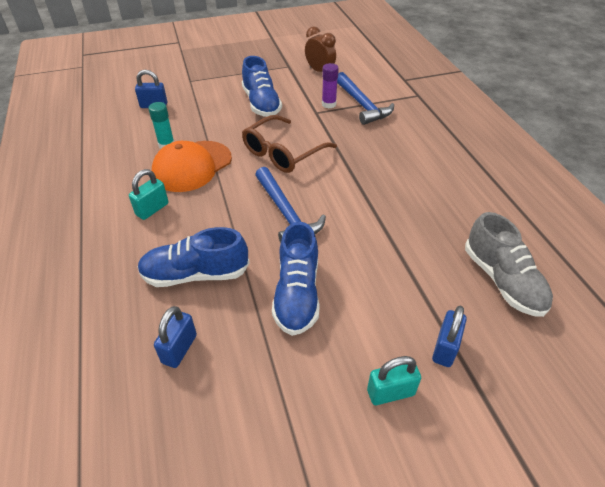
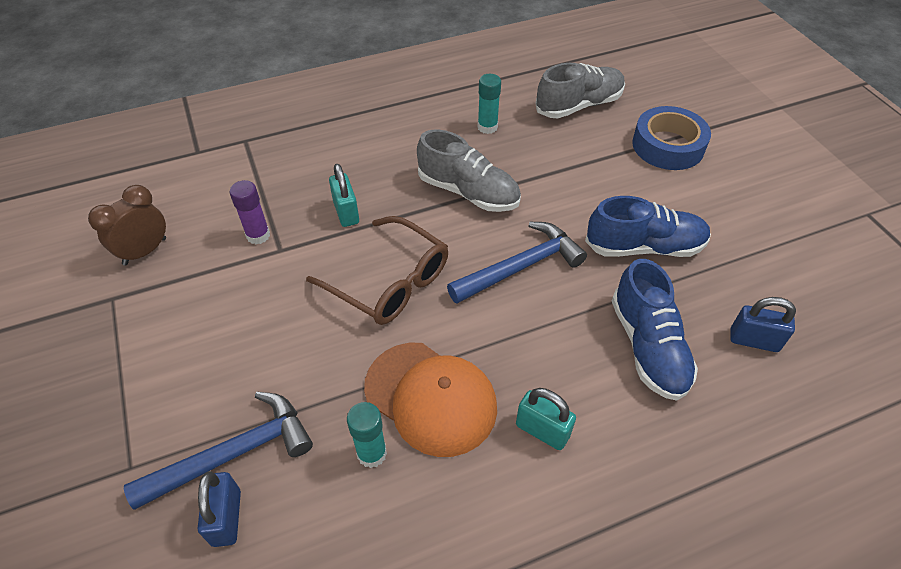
camera: 95 degrees left, 5 degrees up
(261, 103) = (244, 325): blue shoe -> none
(362, 105) = (264, 197): blue hammer -> blue hammer (234, 453)
(368, 192) = (468, 192): none -> grey shoe
(390, 392) = (726, 179): turquoise padlock -> turquoise padlock (346, 212)
(445, 348) = (668, 146): blue padlock -> blue tape
(453, 210) = (487, 127): none -> turquoise glue stick

